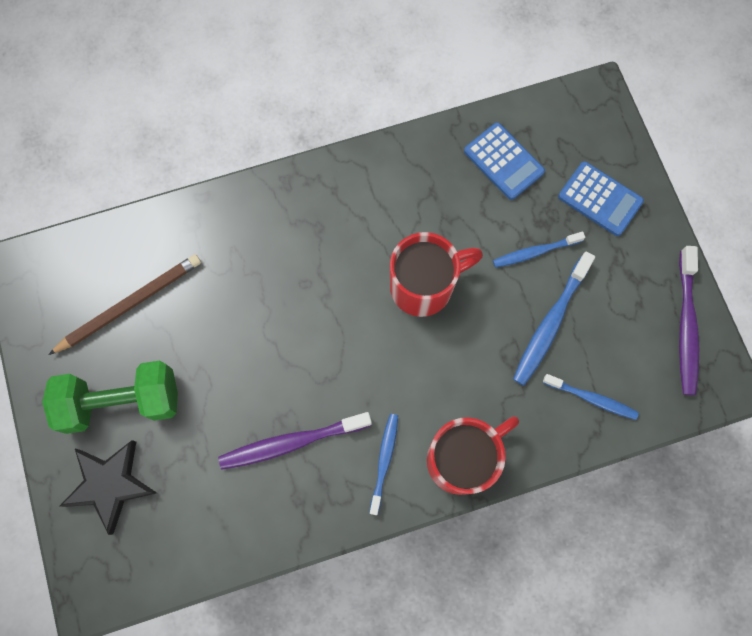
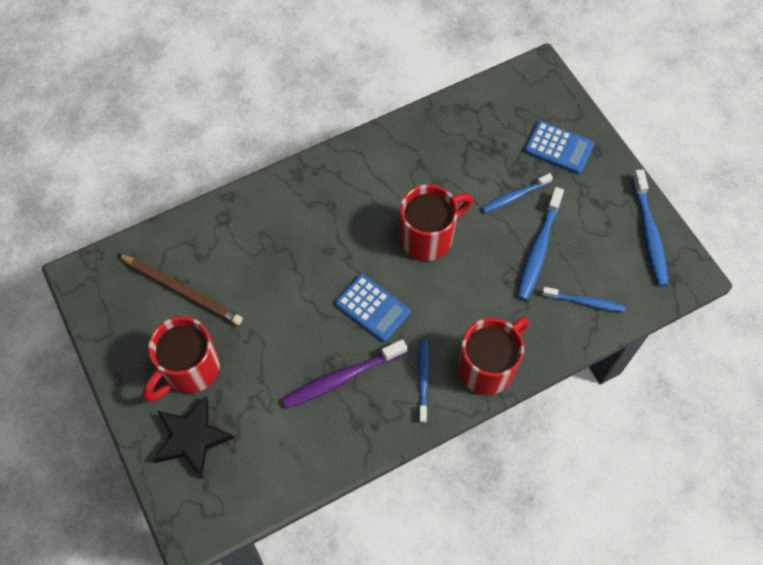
camera: 10 degrees left, 10 degrees down
(122, 402) = (189, 370): green dumbbell -> red mug
(130, 304) = (182, 290): brown pencil -> brown pencil turned 75 degrees clockwise
(503, 162) = (474, 131): blue calculator -> blue calculator (372, 308)
(686, 325) = (649, 233): purple toothbrush -> blue toothbrush

